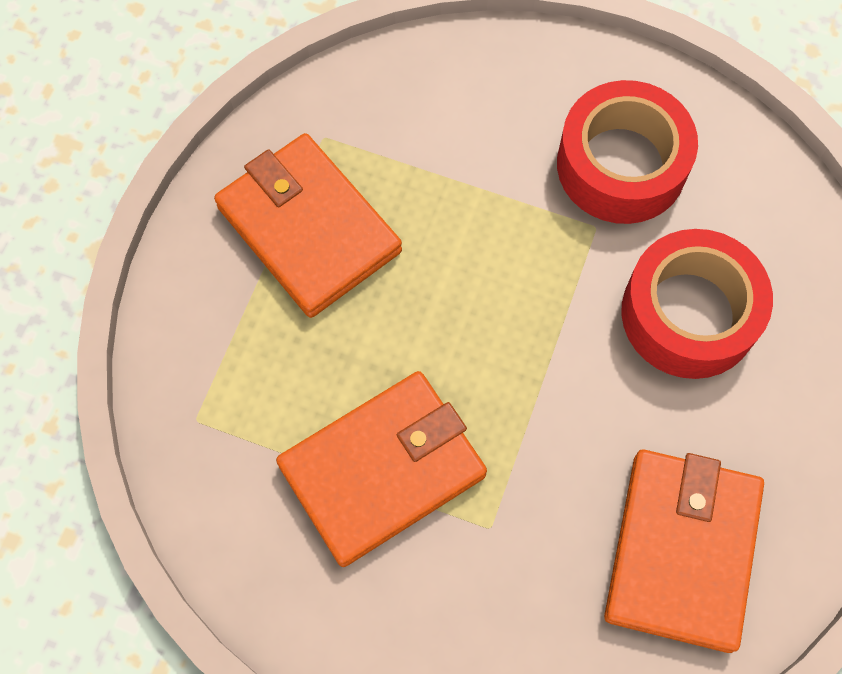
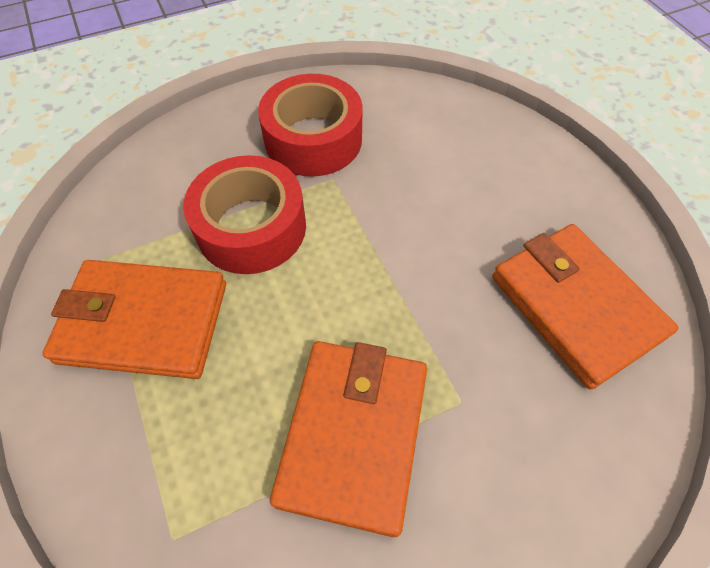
camera: 45 degrees left, 10 degrees down
(689, 314) = (431, 182): red tape -> red tape (251, 227)

